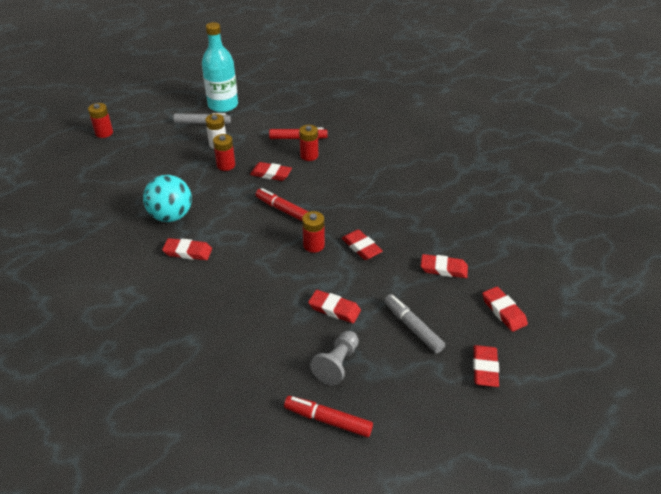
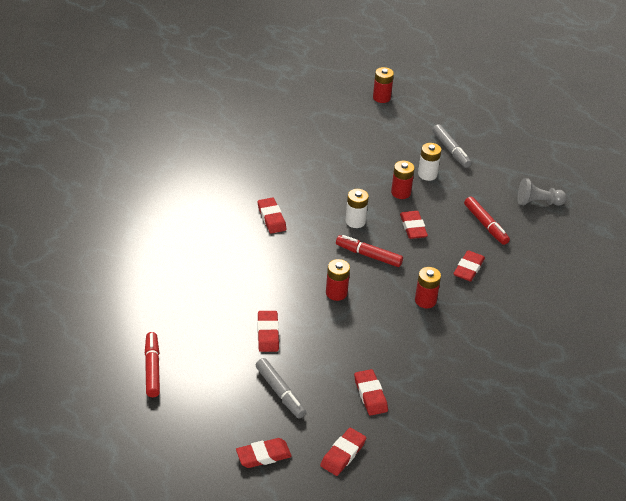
camera: 60 degrees right, 0 degrees up
(171, 216) = (306, 189): turquoise ball -> none
(223, 105) = (492, 151): turquoise bottle -> none
(237, 202) = (355, 221): none -> white battery
(283, 210) = (368, 255): red marker -> red marker turned 75 degrees counterclockwise
(309, 156) = (464, 243): red battery -> red battery (425, 300)
(337, 364) = (209, 355): grey pawn -> grey pawn (538, 202)
(361, 247) = (357, 326): red eraser -> red eraser (468, 268)
(412, 327) = (280, 392): grey marker -> grey marker turned 120 degrees clockwise

